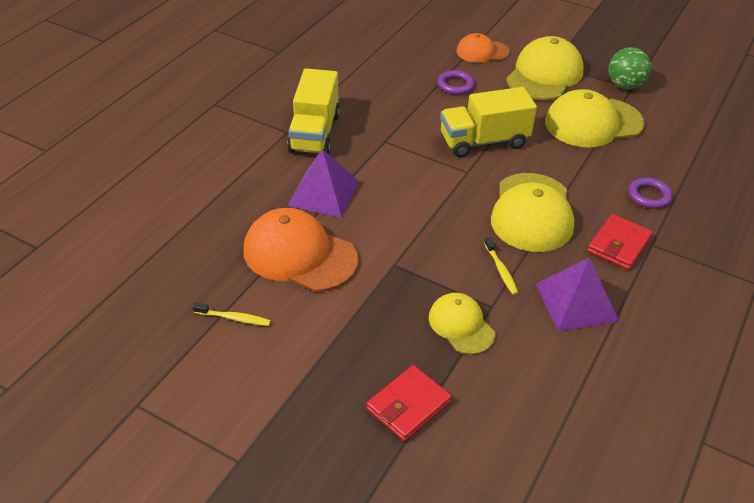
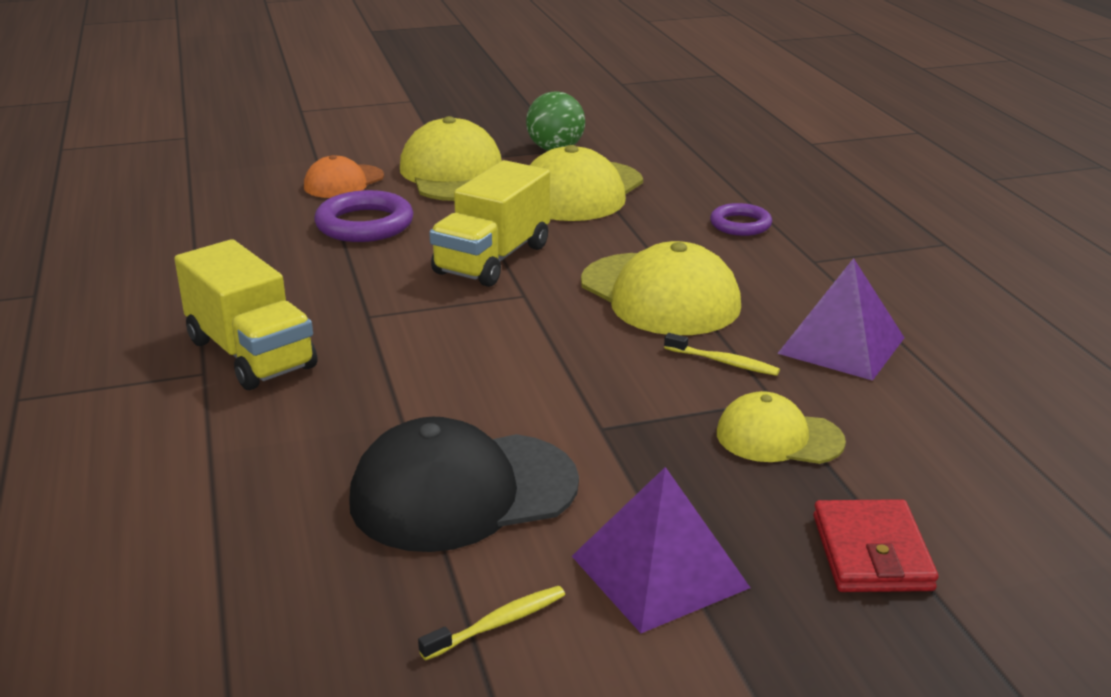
camera: 45 degrees left, 15 degrees down
(299, 254) = (462, 492): orange cap -> black cap
(323, 193) = (378, 409): purple pyramid -> purple pyramid (659, 572)
(455, 85) = (364, 224): purple ring -> purple ring, size x1.59
(618, 245) = (788, 277): red wallet -> none

